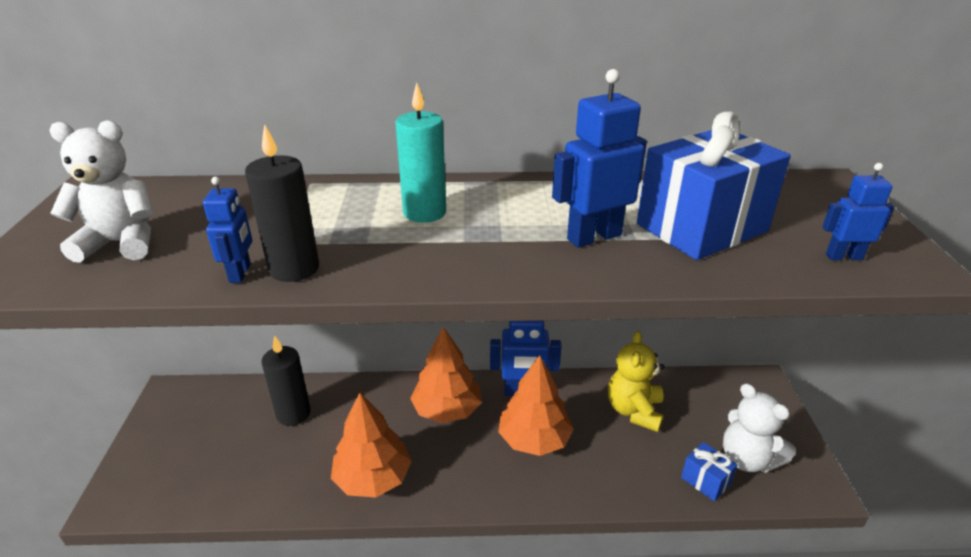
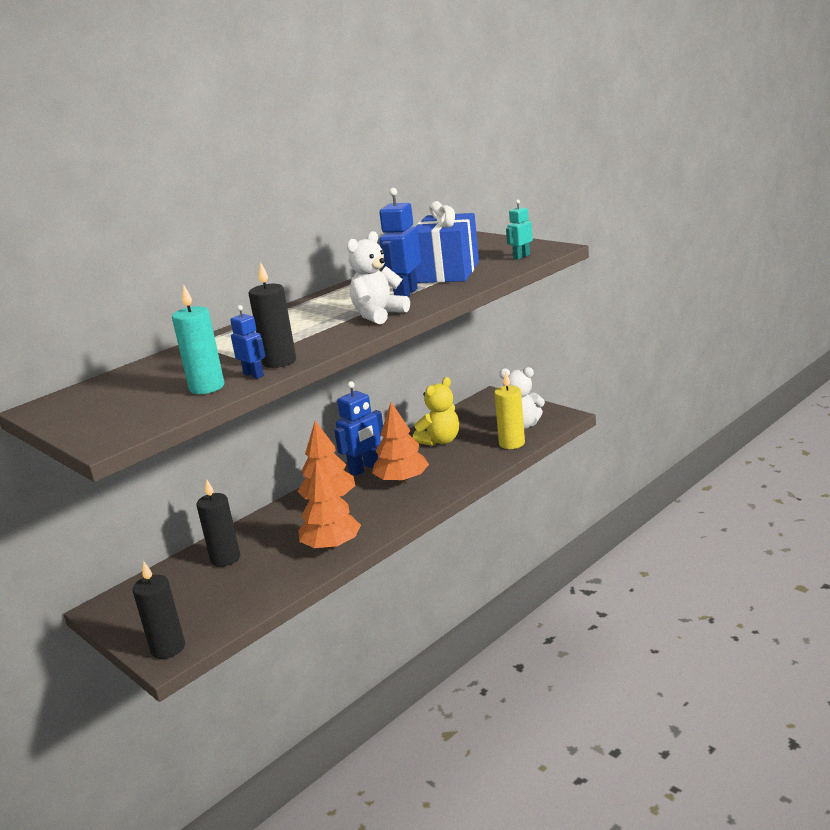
camera: 40 degrees left, 10 degrees down
(121, 243) = (144, 402): white teddy bear -> white teddy bear (378, 315)
(126, 490) = (168, 648): none -> black candle
(424, 212) = (298, 323): turquoise candle -> turquoise candle (207, 387)
(634, 411) = (440, 441): yellow teddy bear -> yellow teddy bear turned 105 degrees counterclockwise
(705, 481) = (512, 443): blue gift -> yellow candle
(843, 257) = (521, 256): blue robot -> turquoise robot

